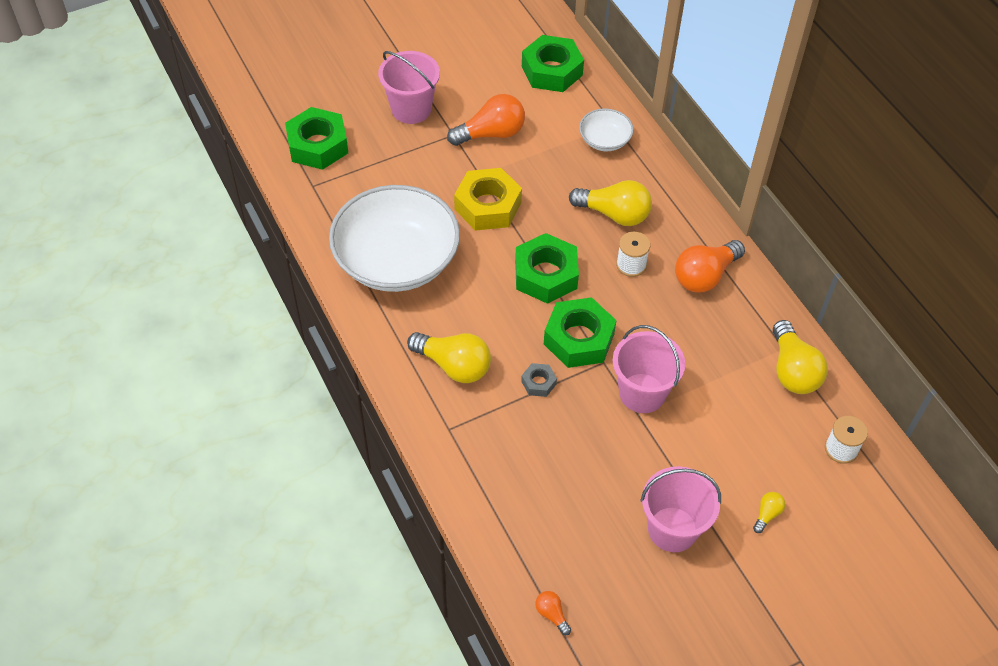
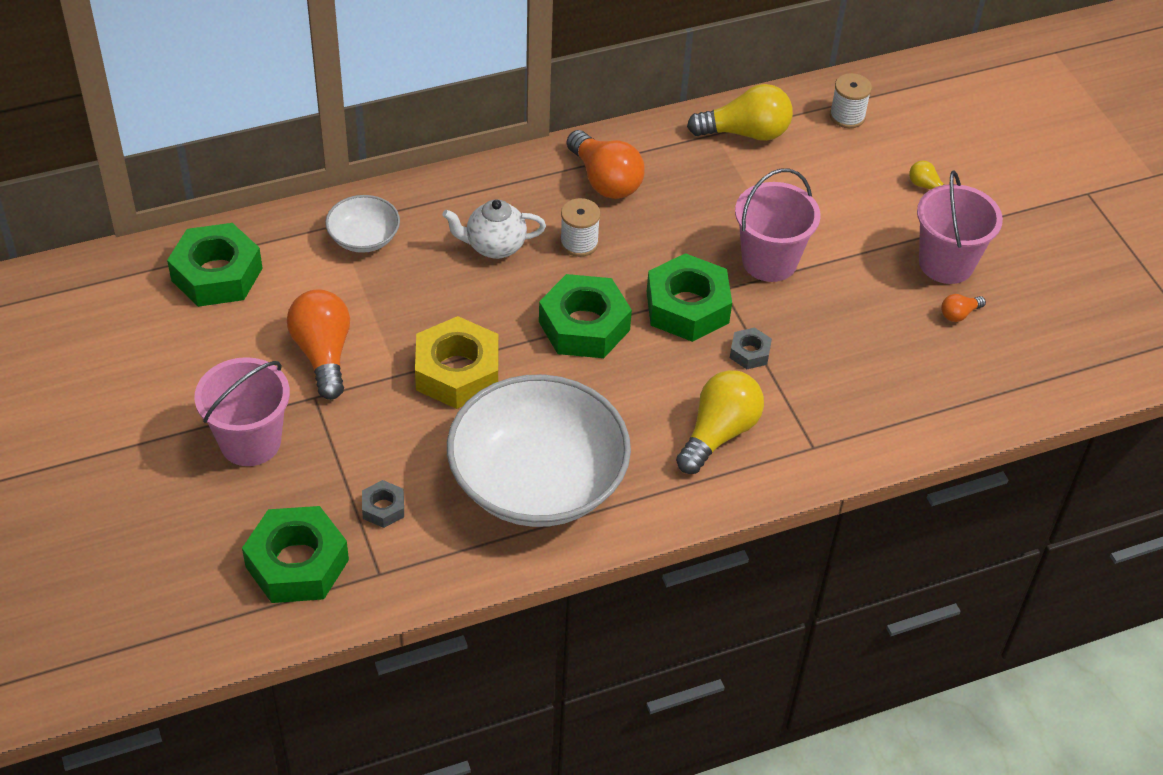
camera: 85 degrees left, 5 degrees down
(364, 181) = (383, 508): none -> grey nut
(551, 614) = (1053, 378): orange light bulb -> orange light bulb (959, 314)
(614, 214) = (494, 246): yellow light bulb -> white teapot

